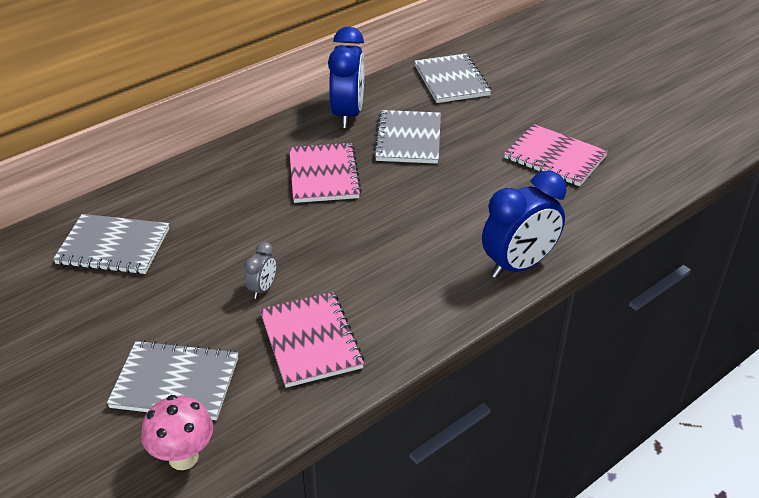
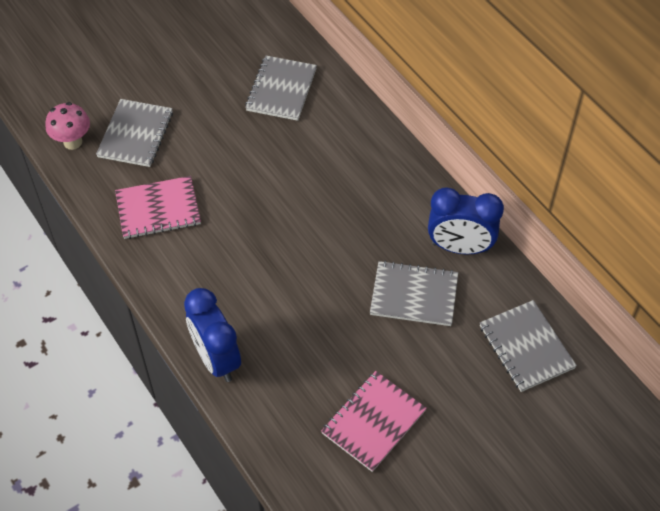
camera: 95 degrees right, 15 degrees up
(262, 289) = (218, 180): grey clock -> none
(323, 175) = (360, 224): pink notebook -> none
(451, 80) = (526, 347): grey notebook -> grey notebook turned 75 degrees clockwise

